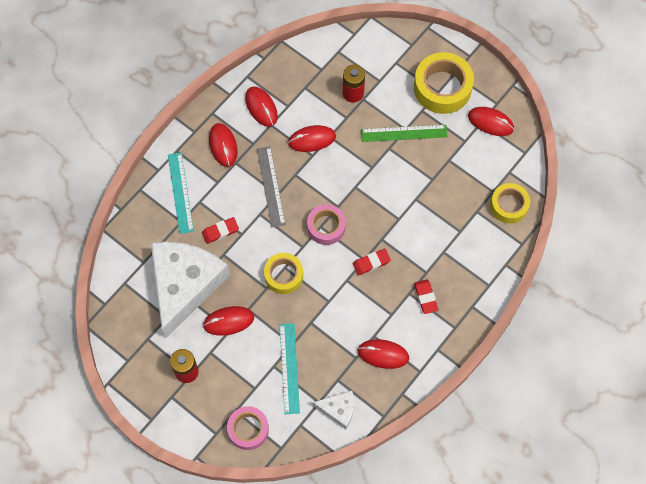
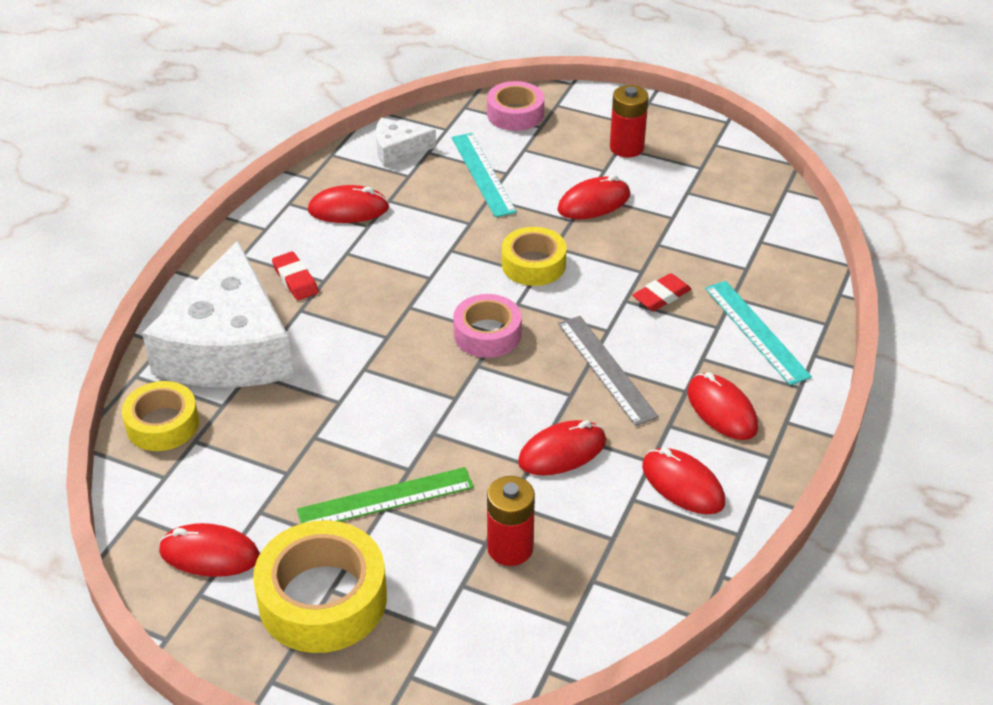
camera: 165 degrees right, 25 degrees down
(184, 285) = (681, 228): white cheese -> white cheese (229, 347)
(371, 263) = (396, 304): red eraser -> none

